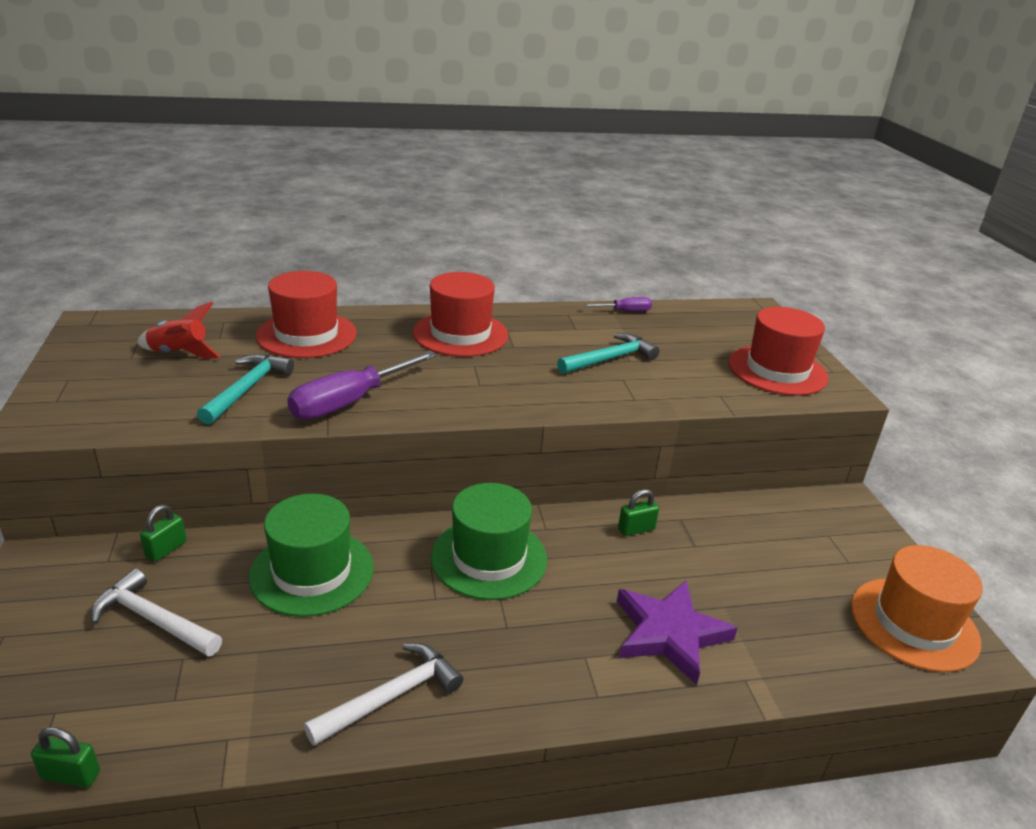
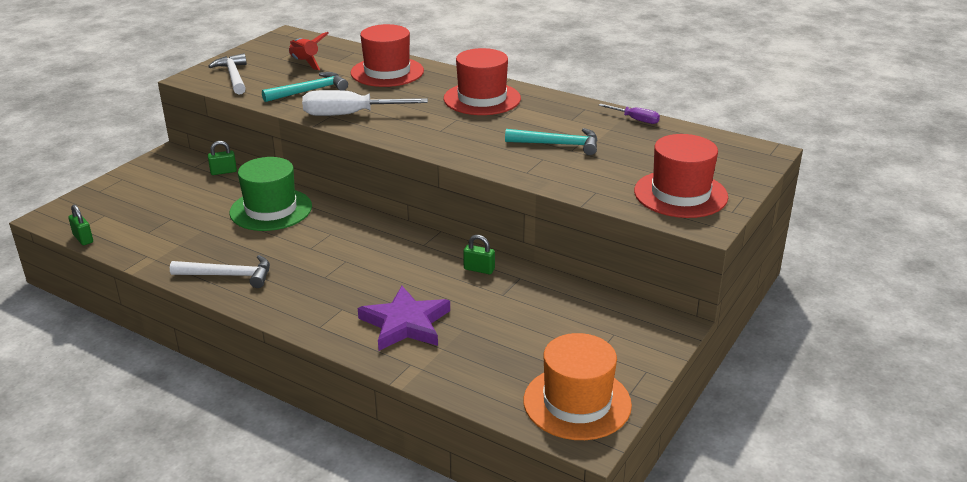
camera: 45 degrees right, 0 degrees up
(154, 619) = (180, 198): white hammer -> white hammer (234, 76)
(348, 402) = (349, 115): purple screwdriver -> white screwdriver
(489, 558) = (366, 243): green hat -> none

